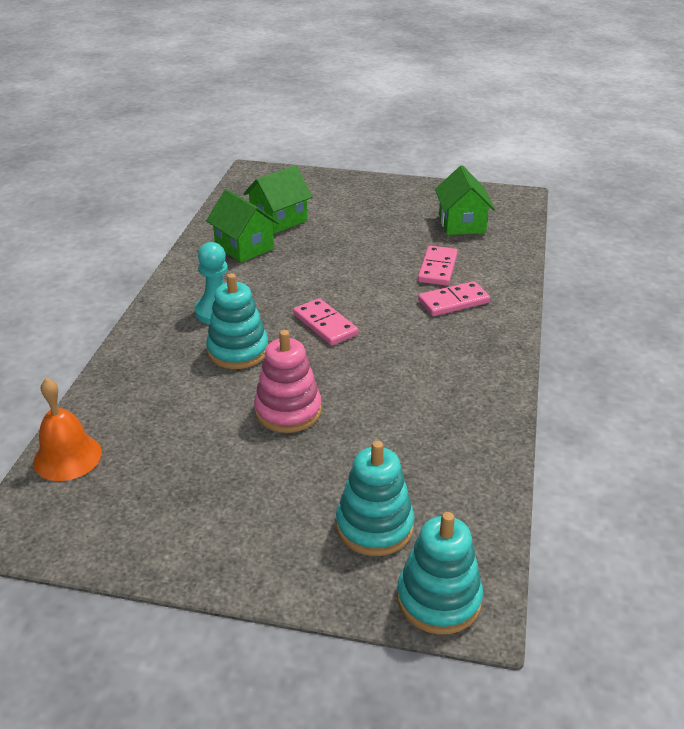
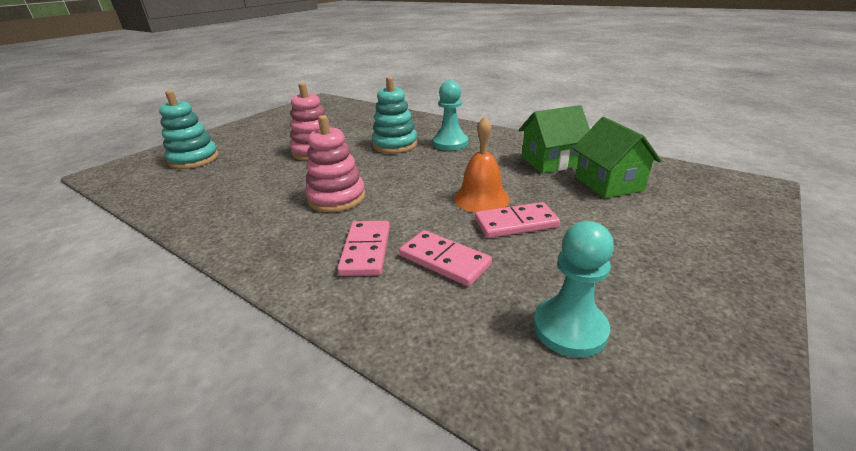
camera: 115 degrees right, 5 degrees down
(67, 457) = (352, 107): orange bell -> orange bell (481, 198)
(325, 325) = (395, 176): pink domino -> pink domino (516, 223)
(391, 345) = (337, 198): none -> pink stacking toy
(439, 599) = (127, 166): turquoise stacking toy -> none
(461, 224) = (569, 328): green house -> turquoise pawn

